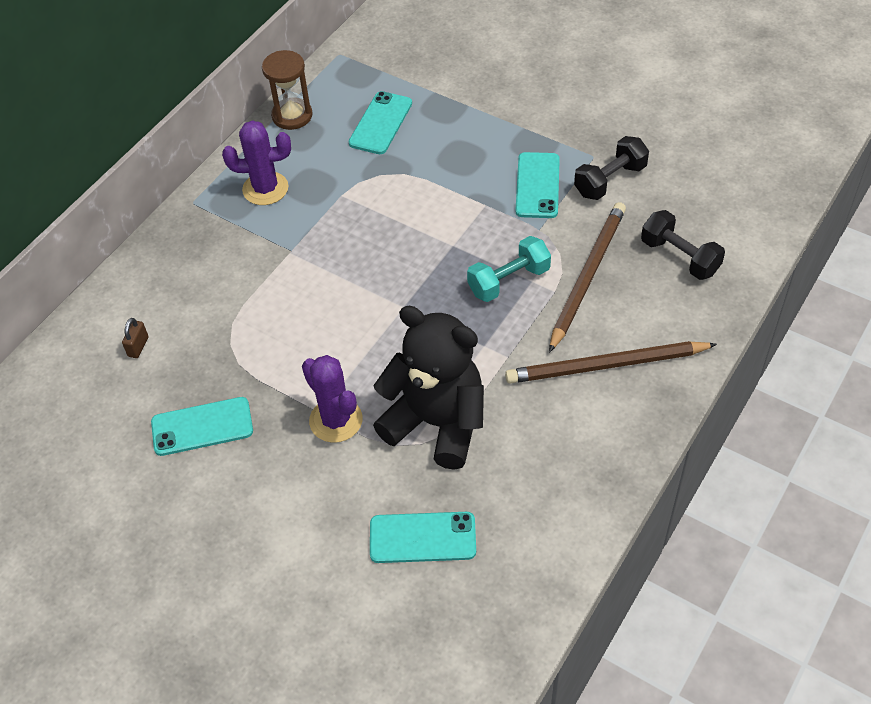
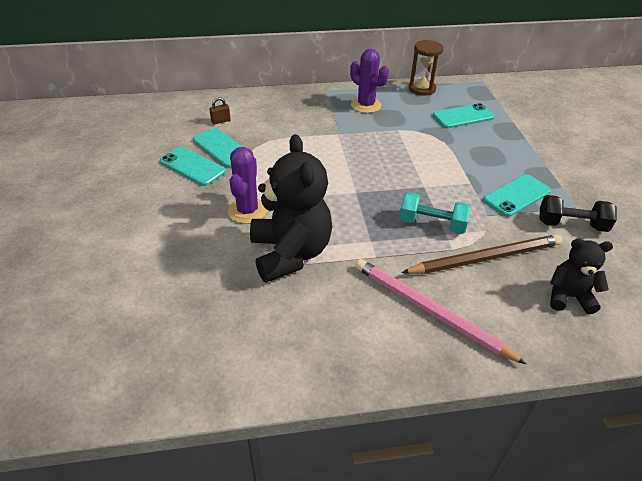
camera: 45 degrees right, 10 degrees down
(422, 538) = (197, 297): turquoise phone -> turquoise phone (221, 148)
(606, 365) = (429, 311): brown pencil -> pink pencil
(680, 257) = (569, 297): black dumbbell -> black teddy bear

